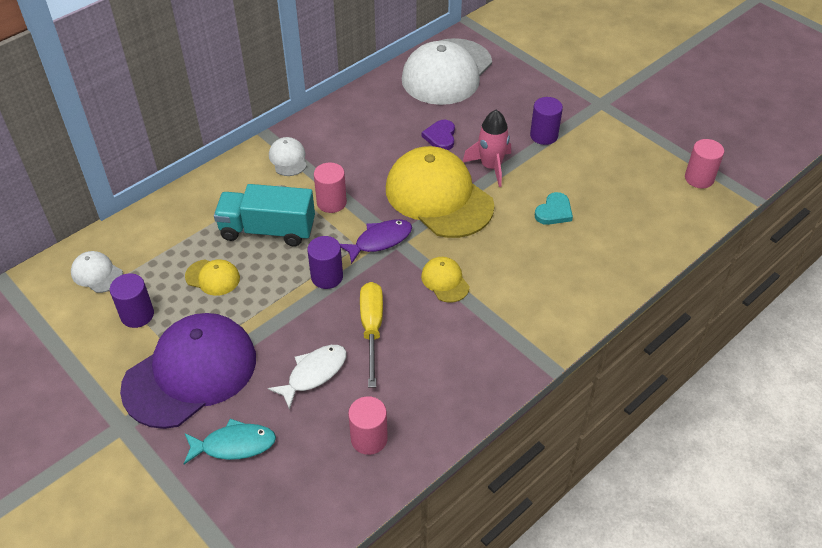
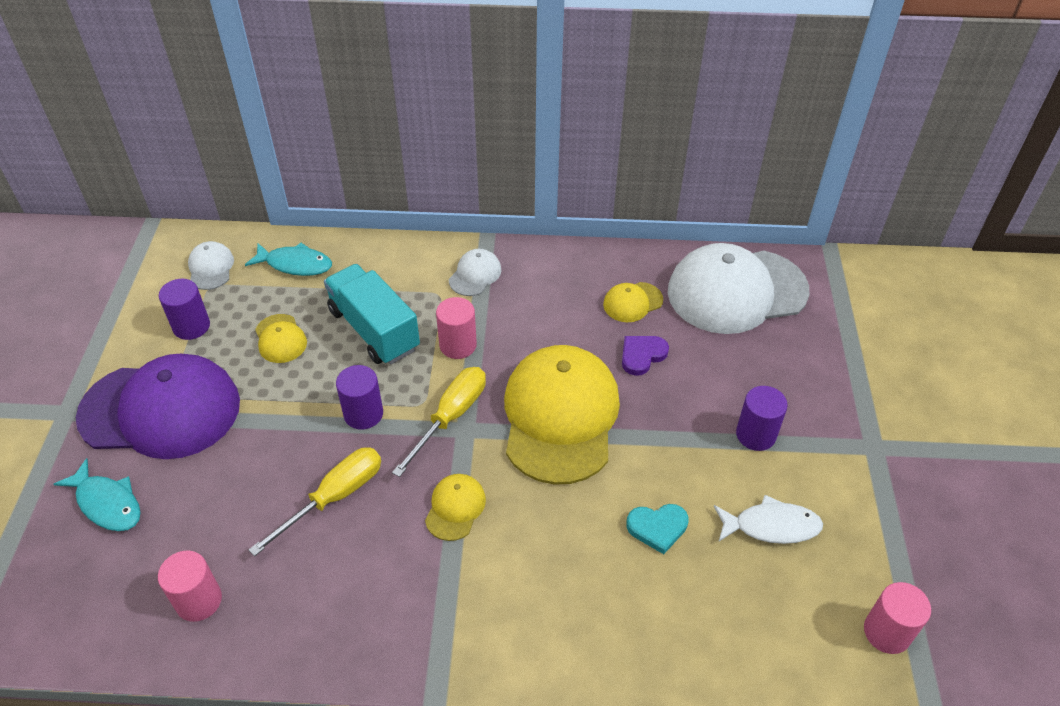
camera: 45 degrees right, 0 degrees up
(158, 231) = (295, 264): none -> turquoise fish
(314, 373) = (238, 496): white fish -> white fish (771, 526)
(380, 241) = (451, 417): purple fish -> yellow screwdriver
(400, 113) = (632, 302): none -> yellow cap
(491, 166) = (653, 425): pink rocket -> none

